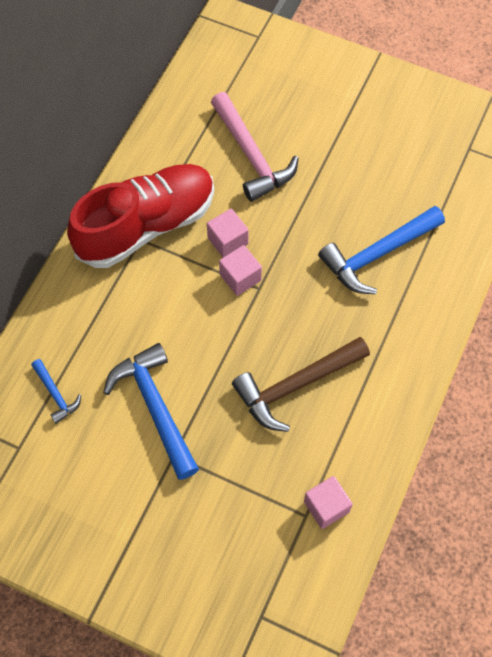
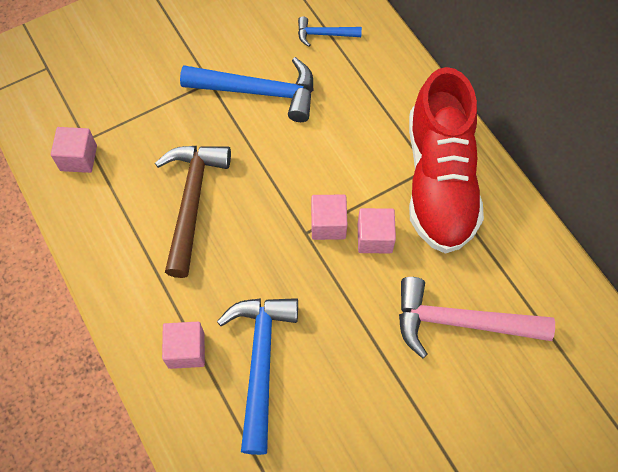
camera: 125 degrees right, 0 degrees up
(408, 306) = (186, 350): none -> pink cube

